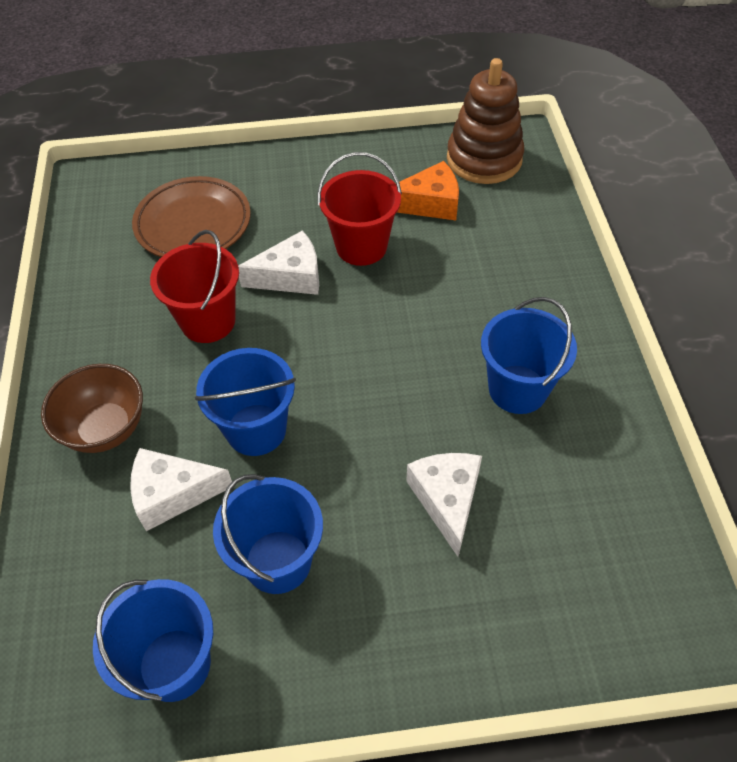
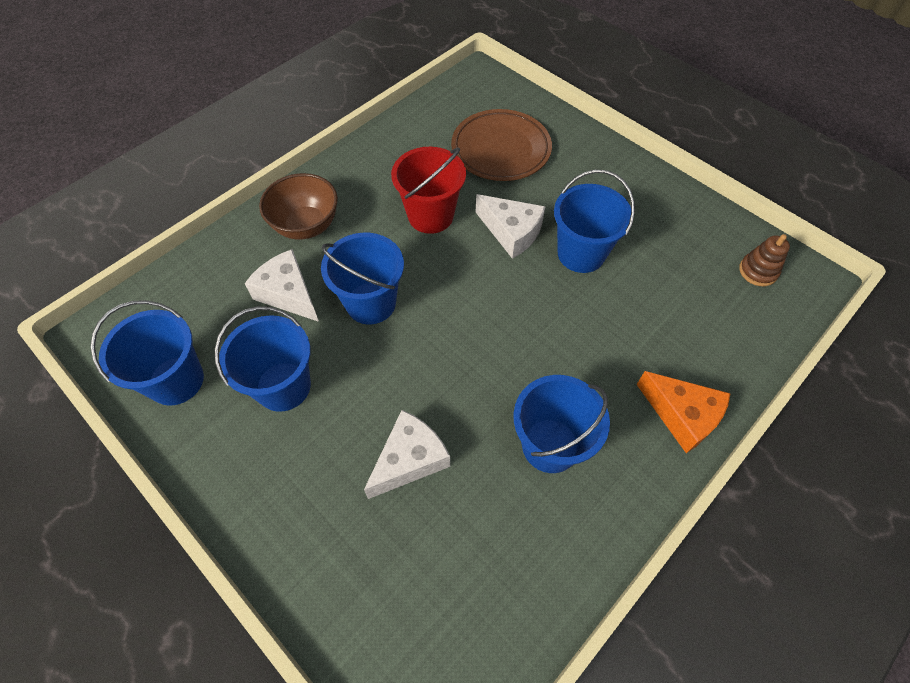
camera: 50 degrees right, 5 degrees up
(361, 246) = (581, 253): red bucket -> blue bucket
(429, 203) = (669, 266): orange cheese -> orange cheese (682, 415)
(484, 159) = (758, 271): brown stacking toy -> brown stacking toy, size x0.48

